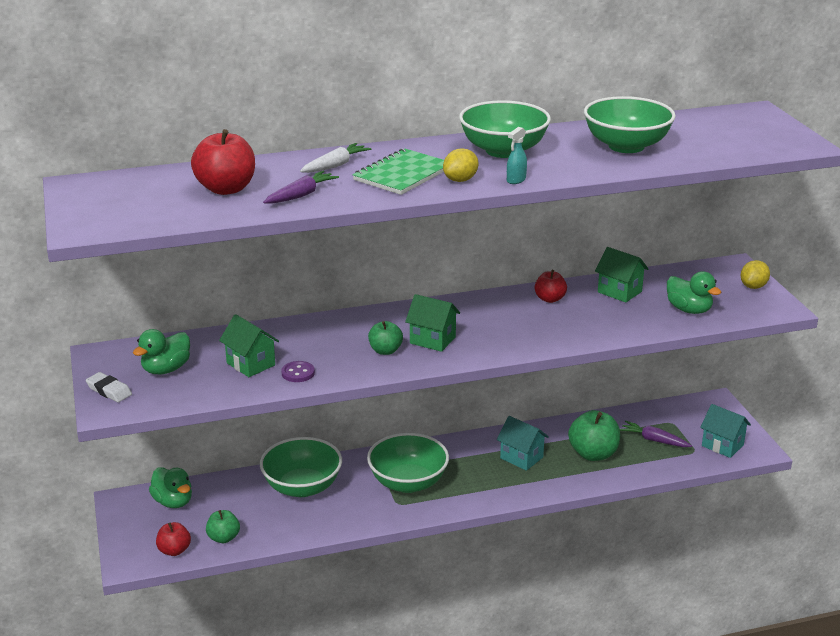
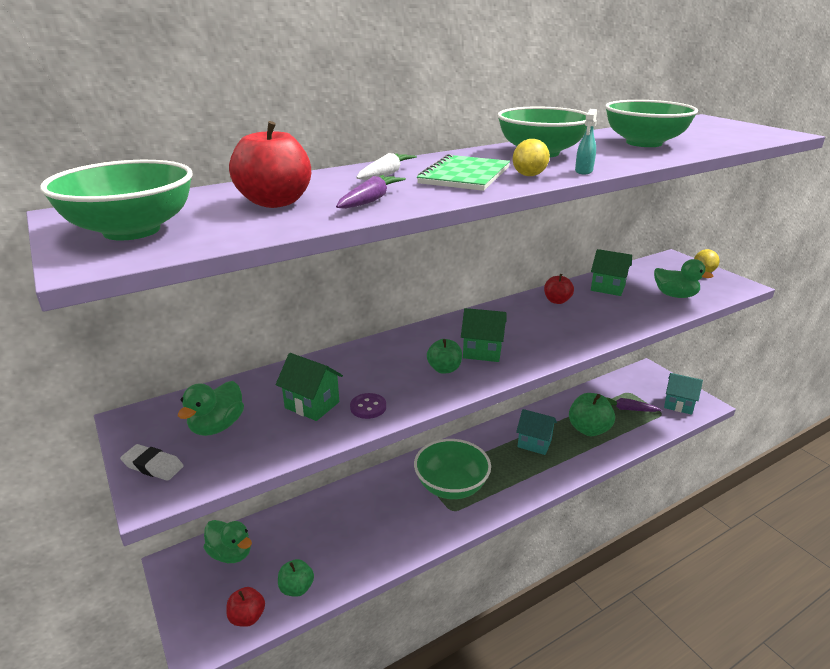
camera: 15 degrees left, 0 degrees up
(302, 487) = (356, 510): green bowl -> green bowl (132, 230)

